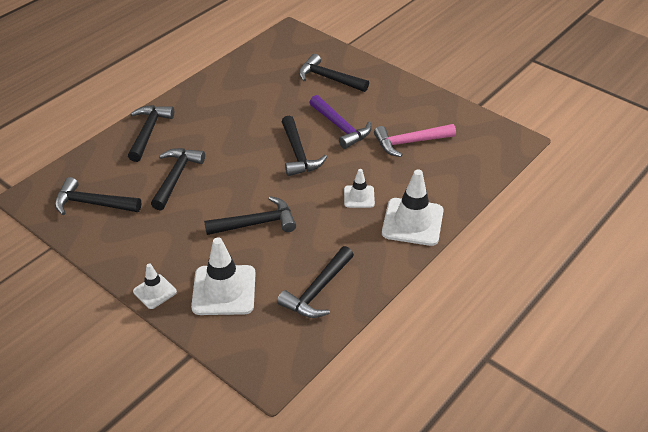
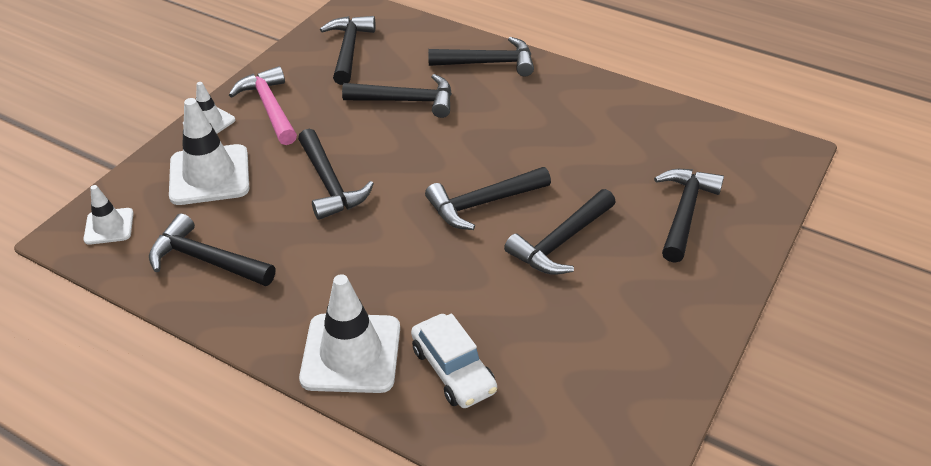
camera: 80 degrees right, 0 degrees up
(341, 127) = (560, 242): purple hammer -> black hammer
(359, 197) = (400, 282): white traffic cone -> white traffic cone (109, 226)
(409, 142) = (549, 333): pink hammer -> pink hammer (269, 107)
(430, 181) = (453, 370): none -> white car

